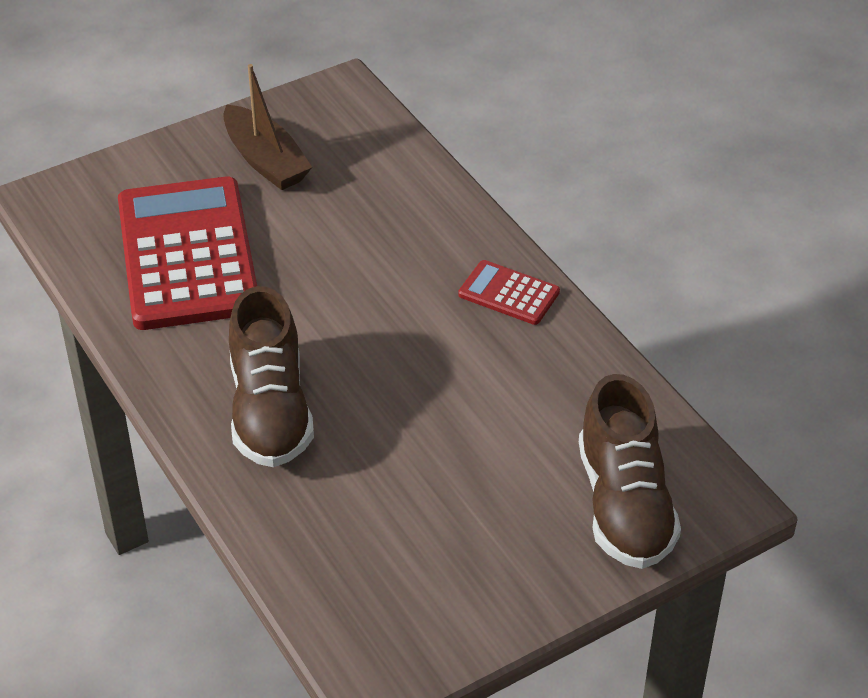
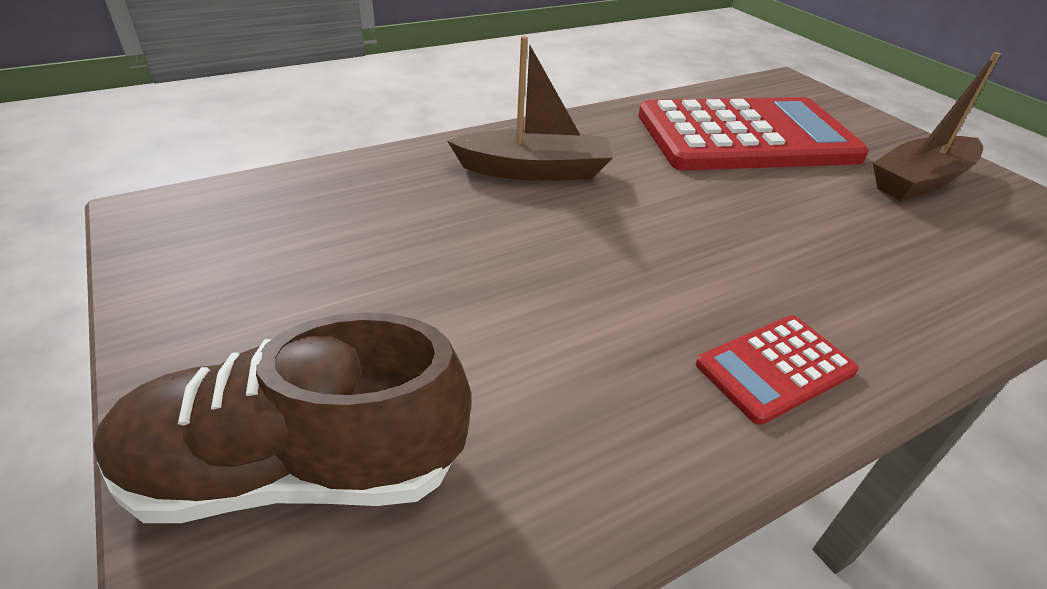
camera: 90 degrees right, 5 degrees down
(270, 411) = (534, 170): brown shoe -> brown boat
(509, 293) = (775, 368): red calculator -> red calculator turned 150 degrees counterclockwise

